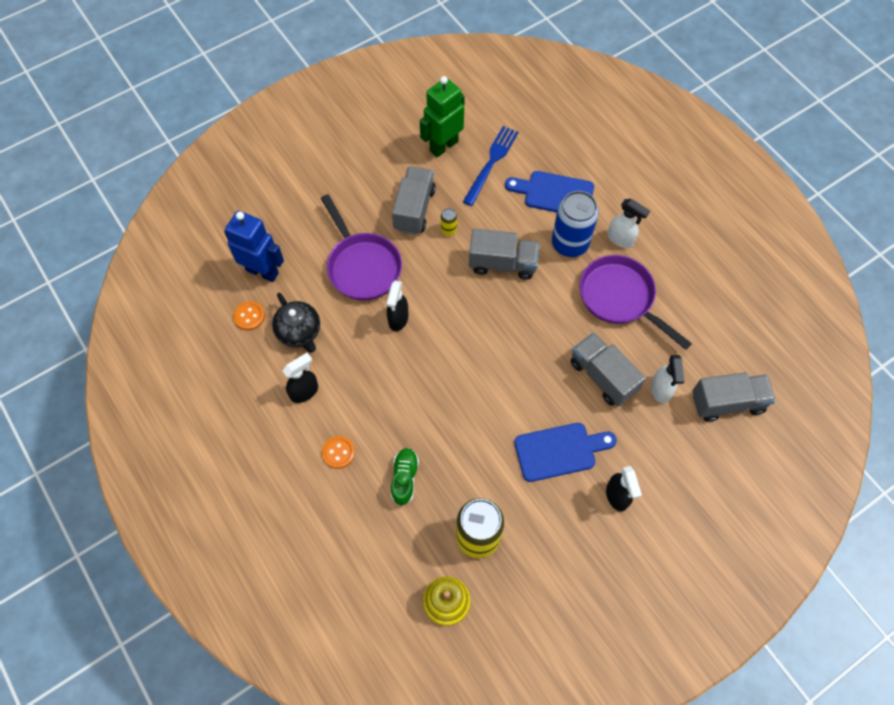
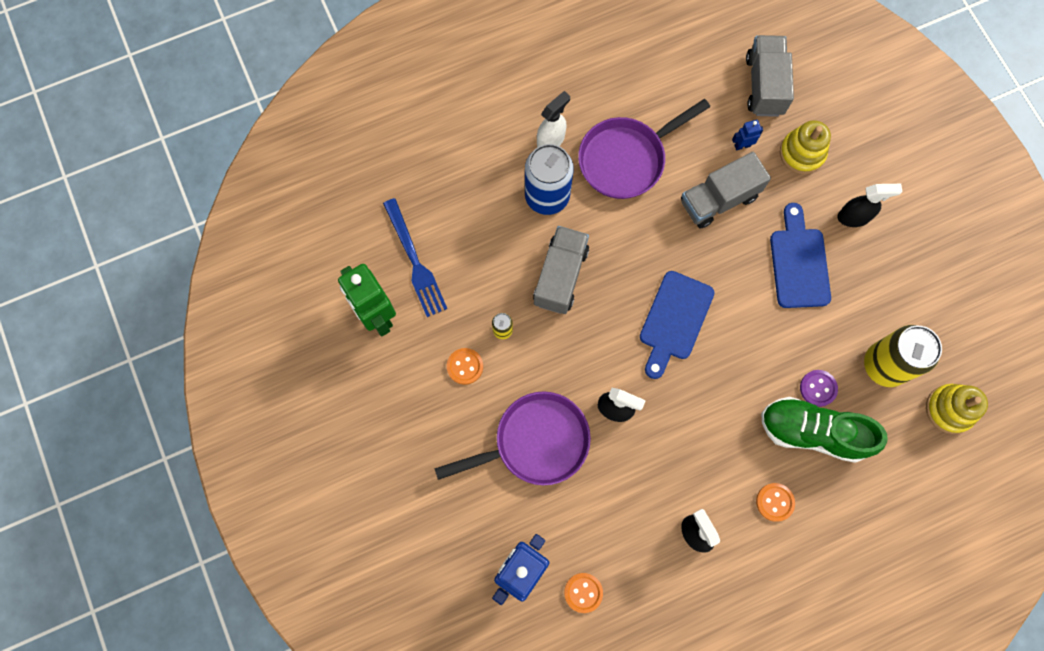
camera: 80 degrees left, 10 degrees up
(299, 332) = (615, 531): black teapot -> none
(404, 478) = (812, 432): green shoe -> green shoe, size x1.75
(414, 209) = (465, 366): grey truck -> orange button
(445, 479) = (818, 388): none -> purple button
(491, 163) = (415, 261): blue fork -> blue fork turned 150 degrees counterclockwise
(554, 194) = (475, 198): blue cutting board -> blue cutting board (674, 320)
(661, 390) = (742, 145): white spray bottle -> blue robot
(668, 443) = (802, 153): none -> yellow stacking toy

